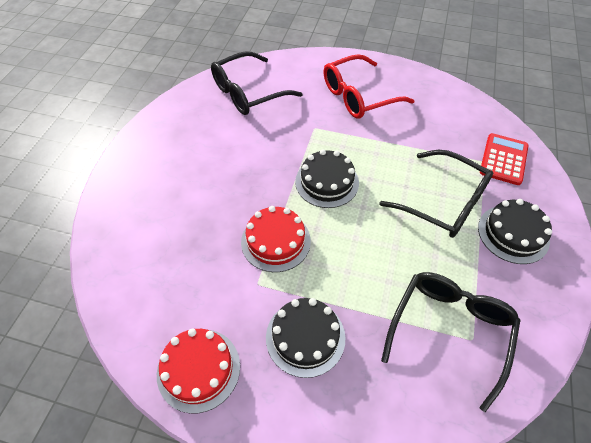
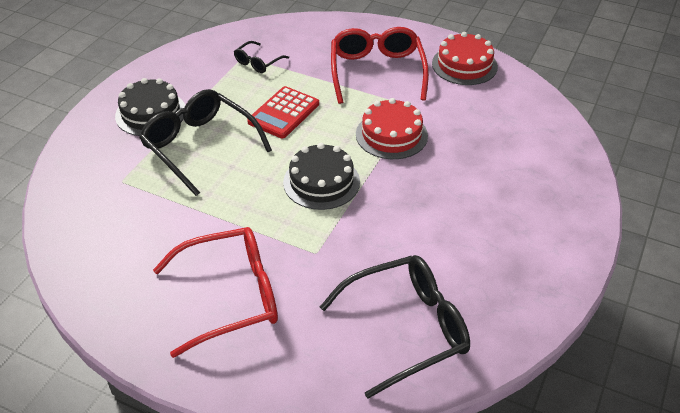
camera: 170 degrees left, 10 degrees down
(305, 337) = (377, 71): black cake -> red glasses
(449, 330) = (258, 62): black glasses -> black glasses, size x0.49
(503, 159) = (96, 180): red calculator -> red calculator (284, 113)

